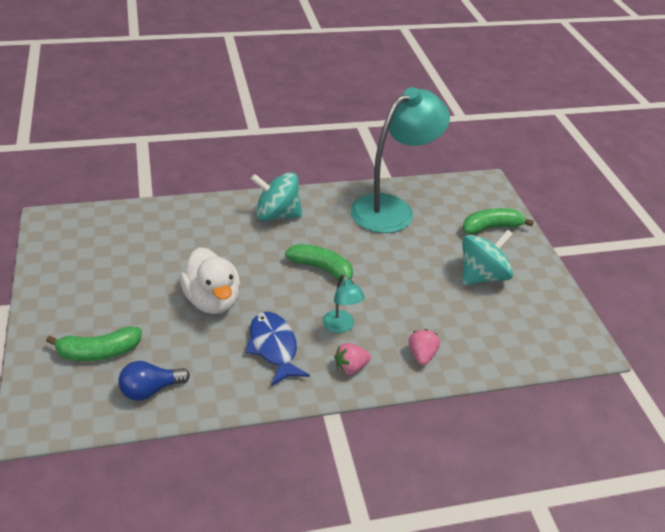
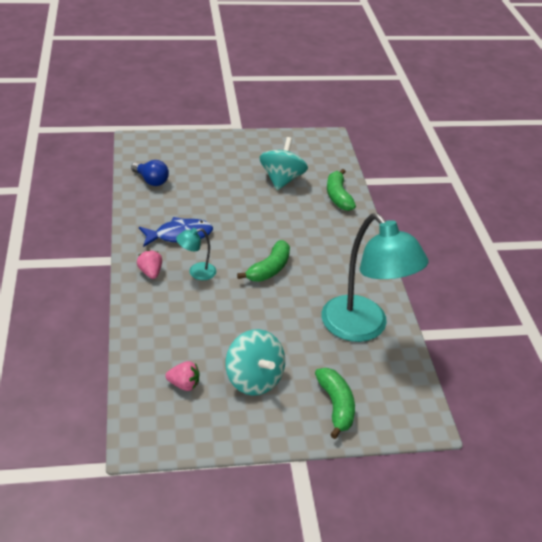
camera: 95 degrees right, 0 degrees up
(99, 352) = (189, 161): green banana -> green banana (338, 196)
(150, 390) = (151, 181): blue light bulb -> blue light bulb turned 150 degrees clockwise
(212, 301) = (234, 208): white duck -> none
(277, 215) = (345, 248): turquoise spinning top -> turquoise spinning top (282, 179)
(422, 355) = (155, 315): pink strawberry -> pink strawberry (184, 384)

